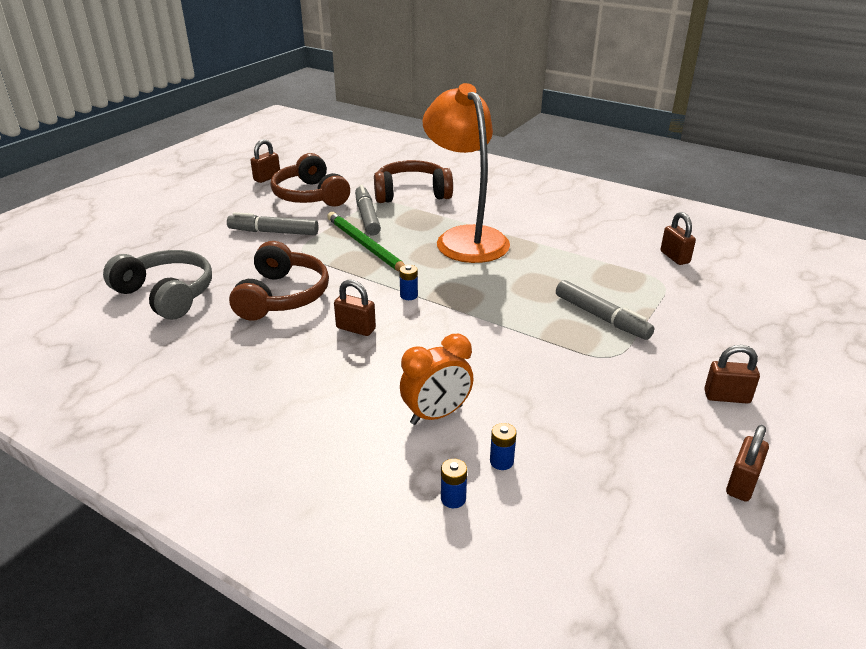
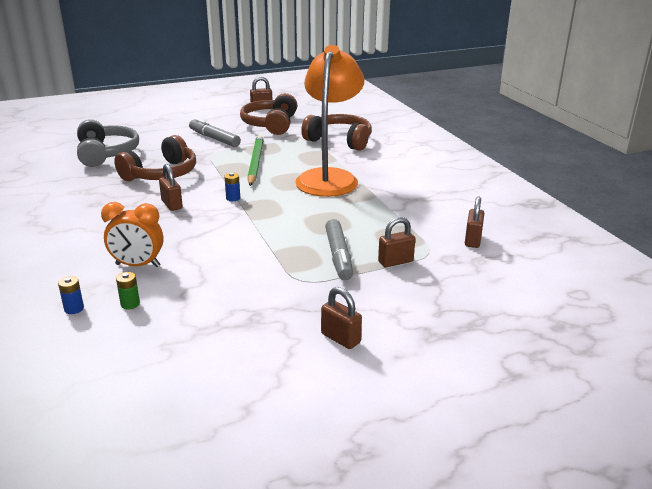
camera: 35 degrees right, 5 degrees down
(367, 217) = (285, 146): grey marker -> none
(501, 461) = (130, 304): blue battery -> green battery
(742, 483) = (252, 389): brown padlock -> brown padlock (395, 262)

